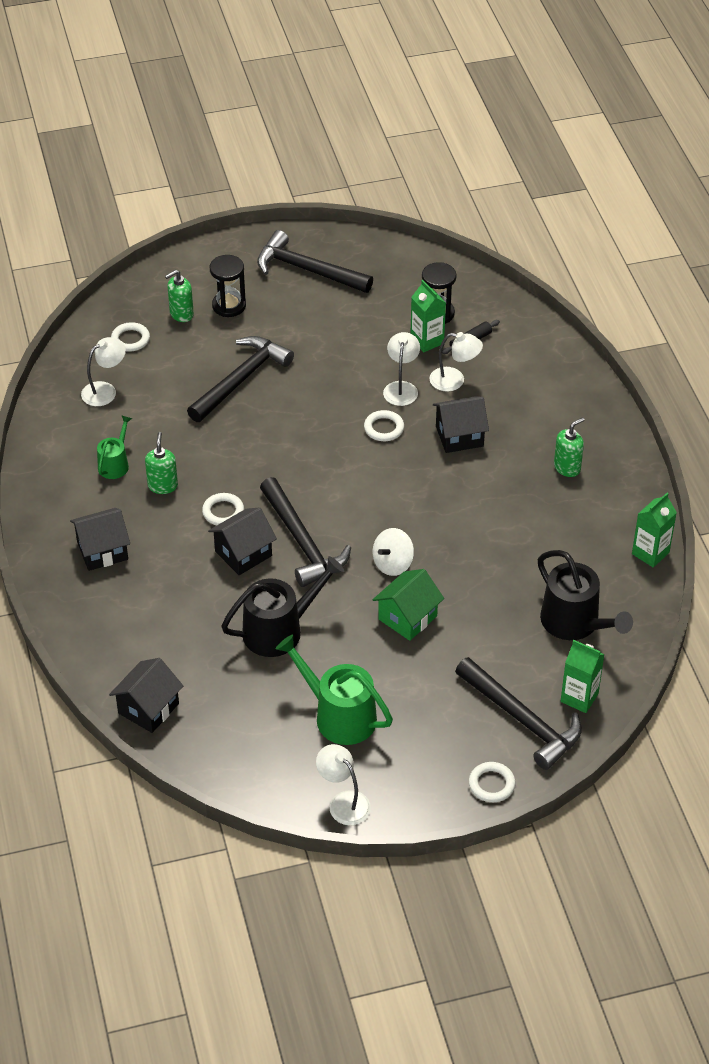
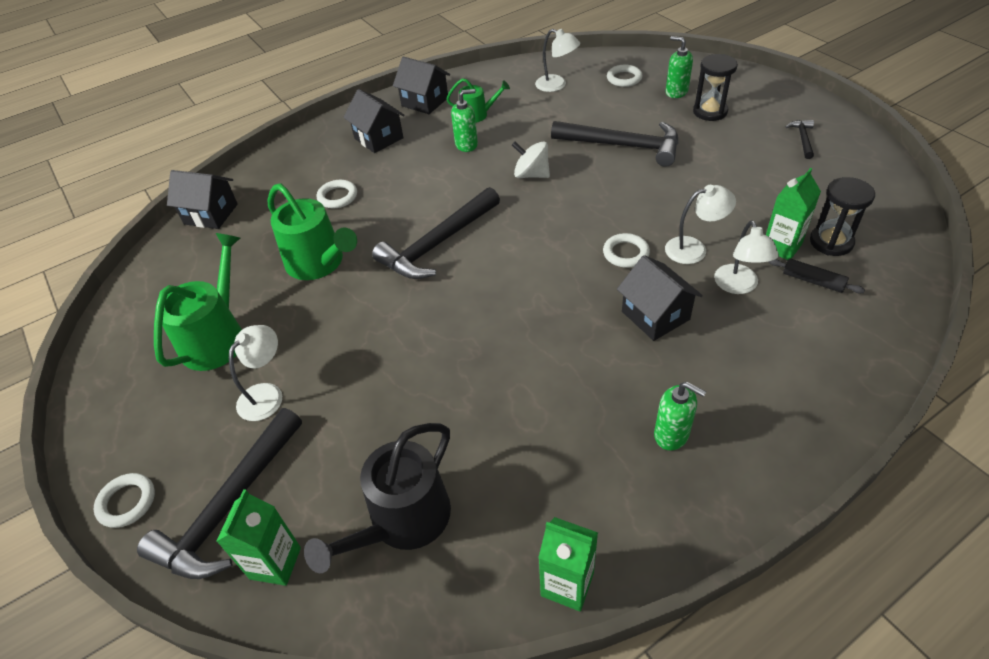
camera: 75 degrees right, 0 degrees up
(223, 512) = (452, 185): white ring -> white ring (337, 197)
(243, 553) = (407, 212): black house -> black house (425, 102)
(279, 630) = (319, 263): black watering can -> green watering can
(307, 270) = (802, 139): black hammer -> black hammer, size x0.45
(343, 802) = (103, 375): white lamp -> white lamp (267, 394)
(393, 564) = (435, 317): white spinning top -> white spinning top (531, 174)
(407, 617) = (363, 351): green house -> none

